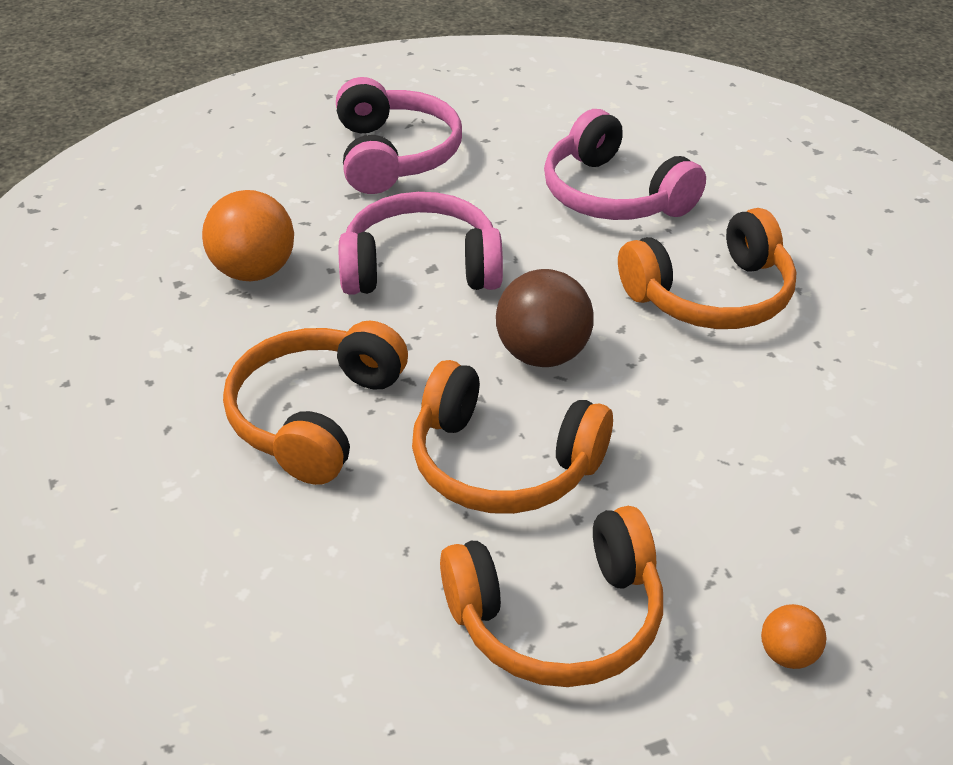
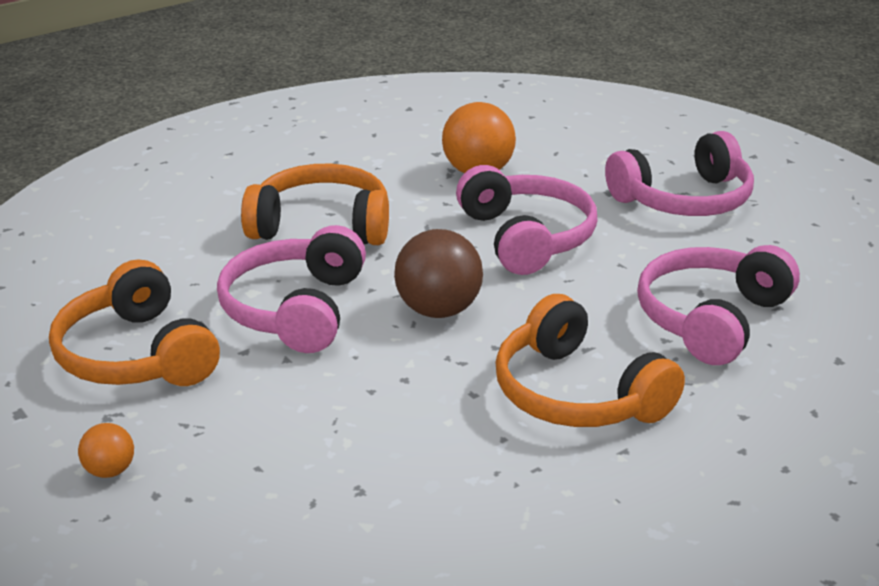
camera: 75 degrees right, 10 degrees down
(502, 464) = (295, 309): orange headphones -> pink headphones

